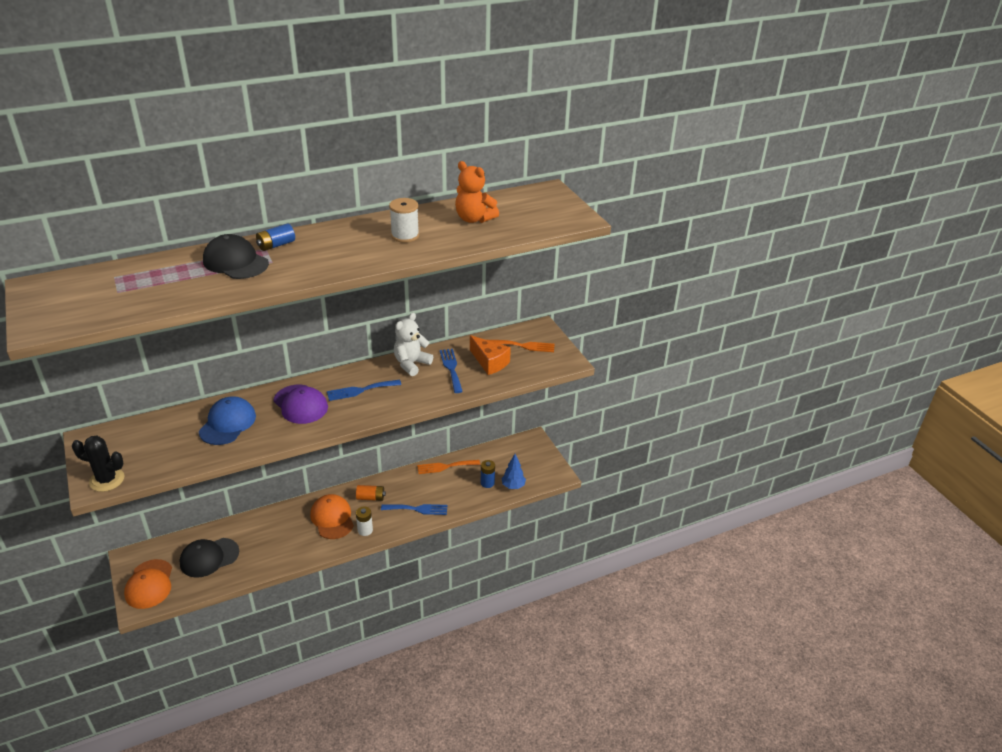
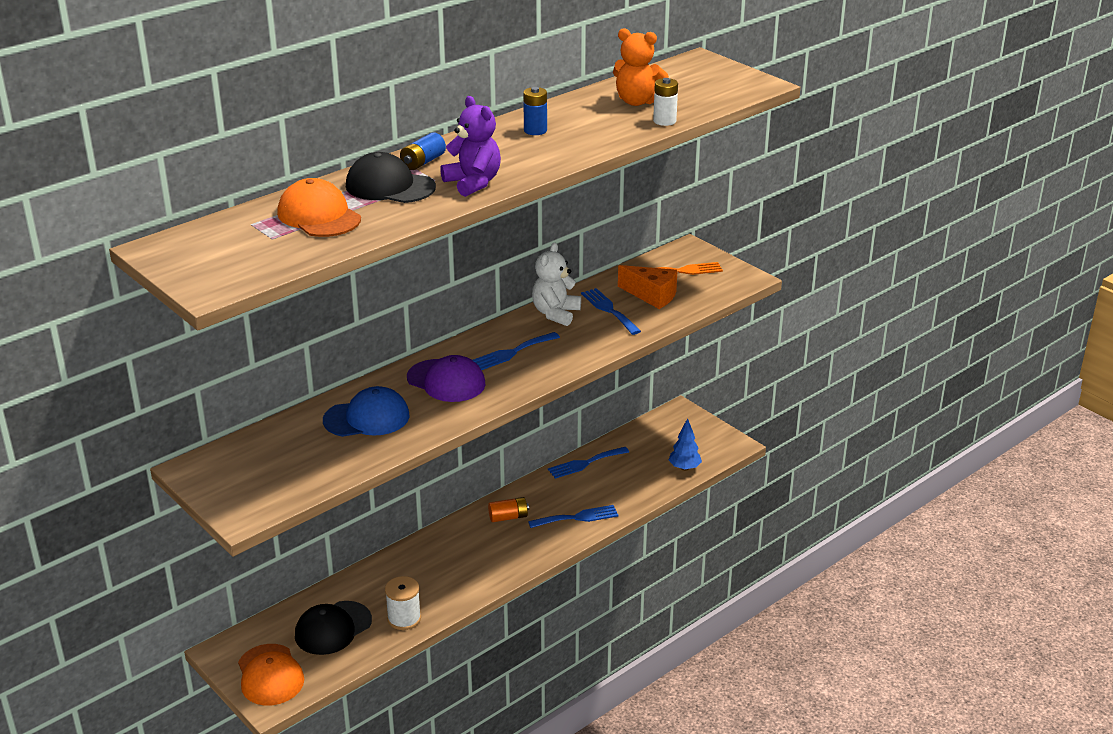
camera: 15 degrees left, 5 degrees down
(107, 480) = (255, 506): black cactus -> none
(227, 423) = (367, 418): blue cap -> blue cap turned 75 degrees clockwise
(296, 270) = (473, 183): none -> purple teddy bear
(332, 518) = (471, 550): orange cap -> orange cap (319, 216)
(365, 530) = (523, 554): white battery -> white battery (664, 121)
(405, 235) = (570, 130): white spool -> white spool (404, 618)
(446, 466) = (585, 463): orange fork -> blue fork
(487, 483) = (650, 471): blue battery -> blue battery (535, 130)

